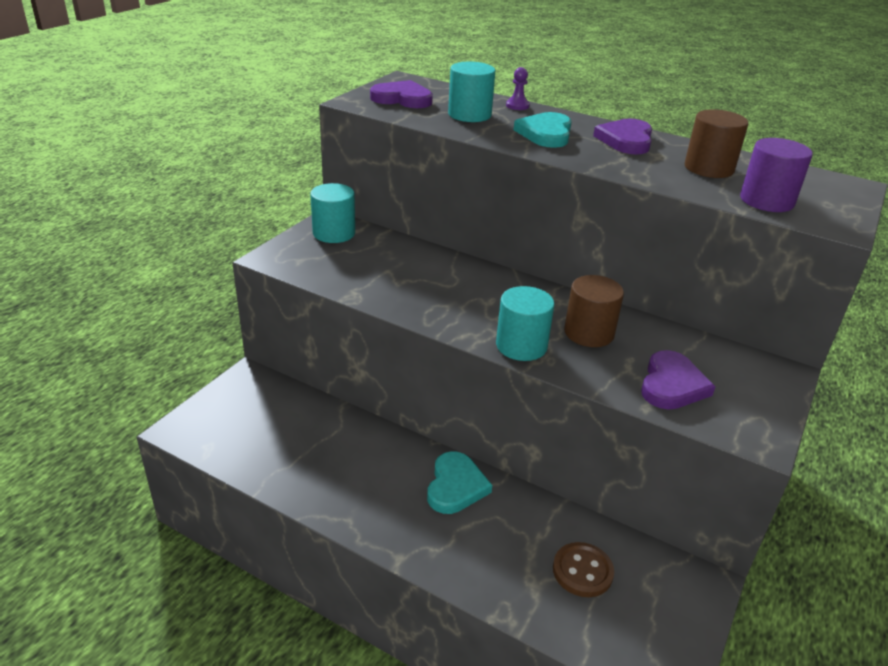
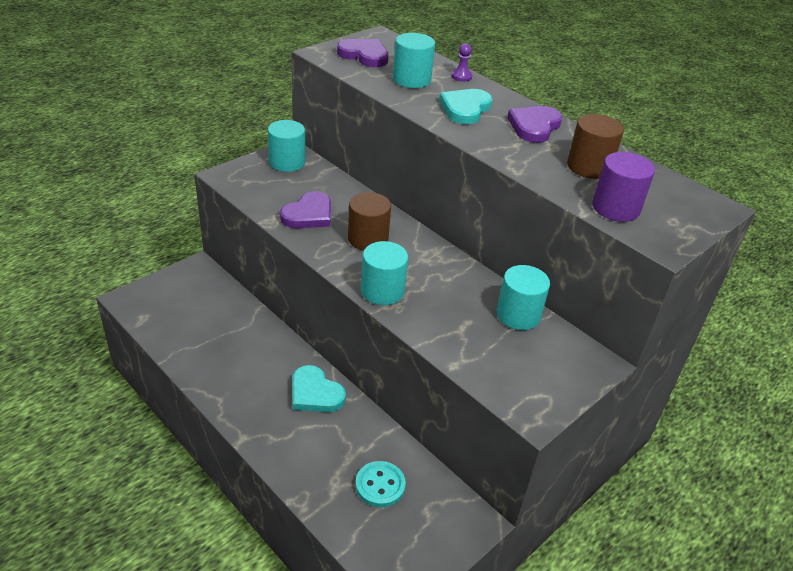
camera: 15 degrees right, 5 degrees up
(455, 486) = (315, 393): turquoise heart -> turquoise heart turned 105 degrees clockwise
(582, 571) = (380, 485): brown button -> turquoise button
(589, 333) = (447, 291): brown cylinder -> brown cylinder (368, 239)
(672, 385) = (489, 351): purple heart -> purple heart (309, 214)
(675, 341) = (518, 315): none -> turquoise cylinder

